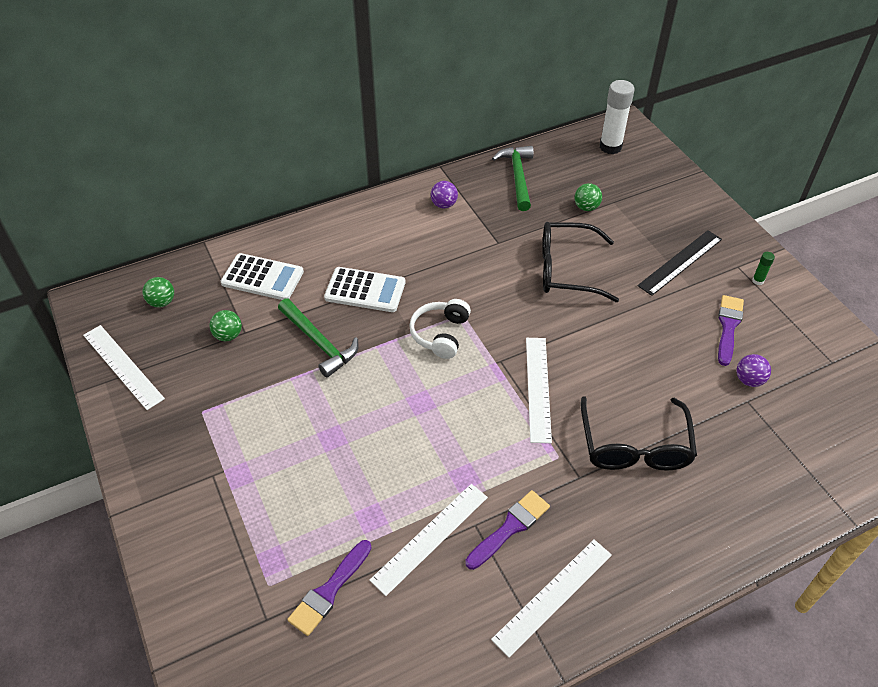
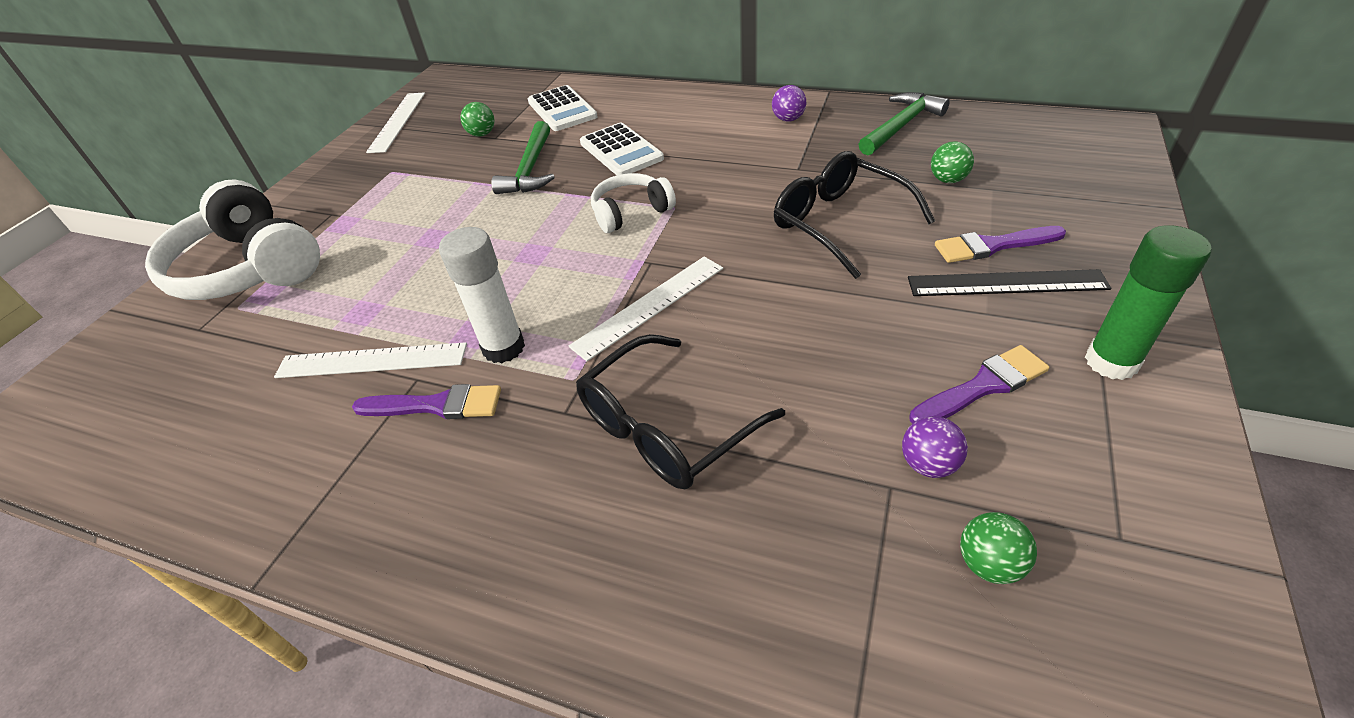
camera: 50 degrees right, 5 degrees down
(162, 302) = (478, 96): green ball -> green ball (989, 564)
(222, 557) = (249, 268): none -> white headphones
(329, 591) = (255, 342): purple brush -> purple brush (993, 246)
(553, 596) = (370, 499): white ruler -> none
(610, 147) = (1063, 140): white glue stick -> white glue stick (503, 348)
(757, 281) = (1111, 362): green glue stick -> green glue stick, size x2.26

